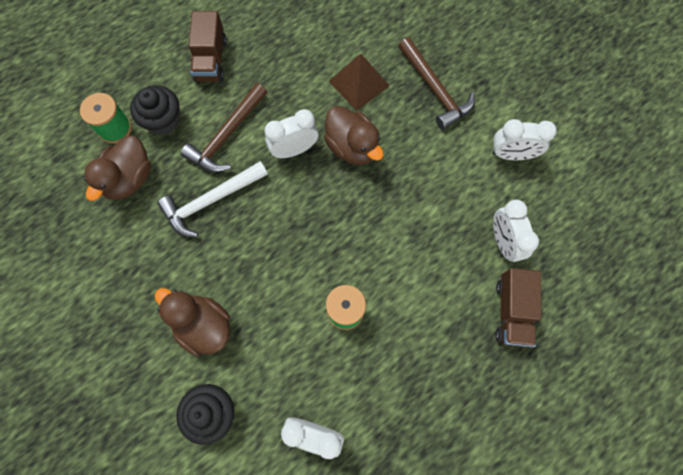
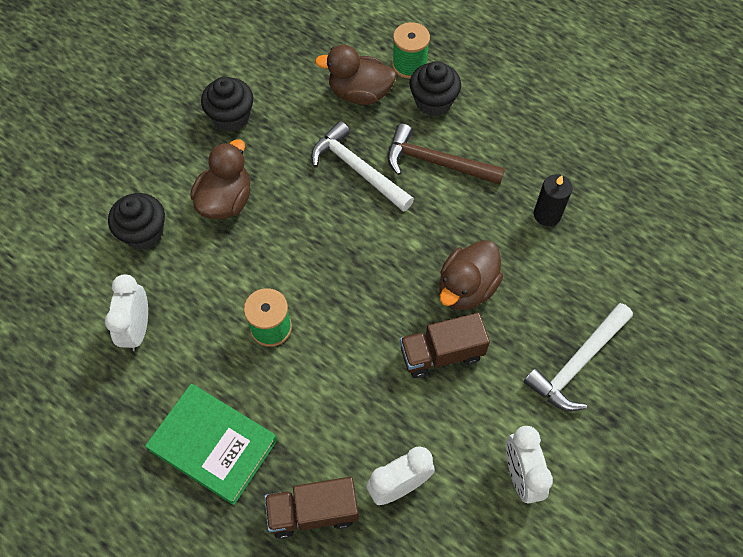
camera: 75 degrees right, 10 degrees down
(109, 302) = (231, 117): none -> black cupcake
(211, 60) = (521, 122): brown truck -> brown truck (441, 354)
(294, 150) = (442, 230): white clock -> none
(304, 69) = (547, 214): none -> black candle
(359, 83) = (551, 275): brown pyramid -> none
(435, 90) = (577, 363): brown hammer -> white hammer
(441, 382) = (213, 445): none -> green book

